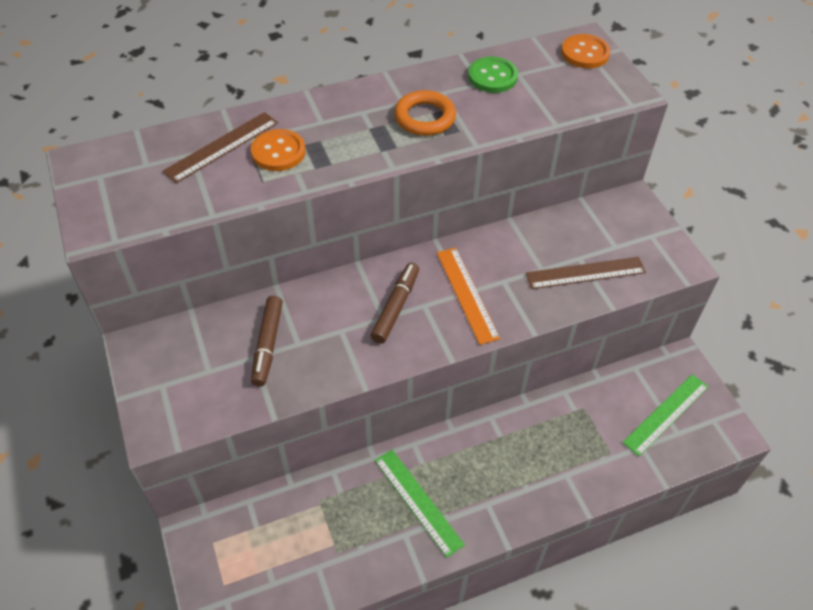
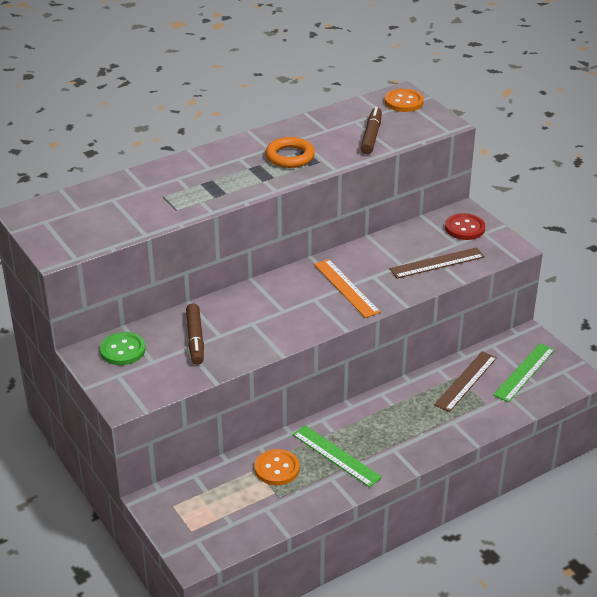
camera: 10 degrees left, 15 degrees down
(222, 147) = (135, 192): brown ruler -> brown ruler (466, 381)
(278, 152) = (182, 190): orange button -> orange button (277, 468)
(395, 307) = (291, 303): brown marker -> brown marker (371, 136)
(492, 76) = (335, 125): green button -> green button (122, 350)
(629, 225) = (464, 228): none -> red button

